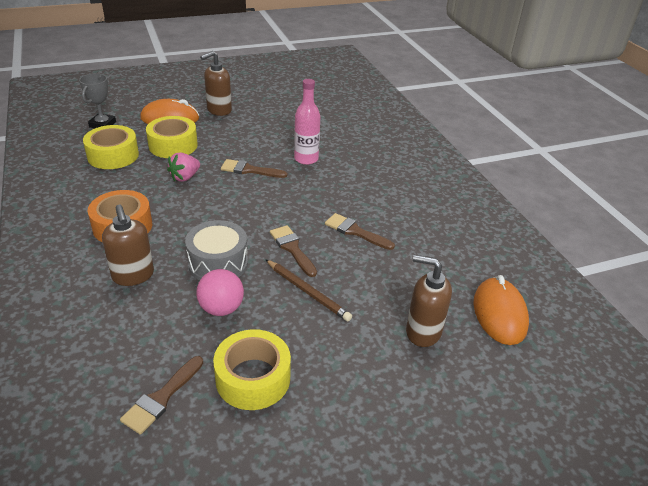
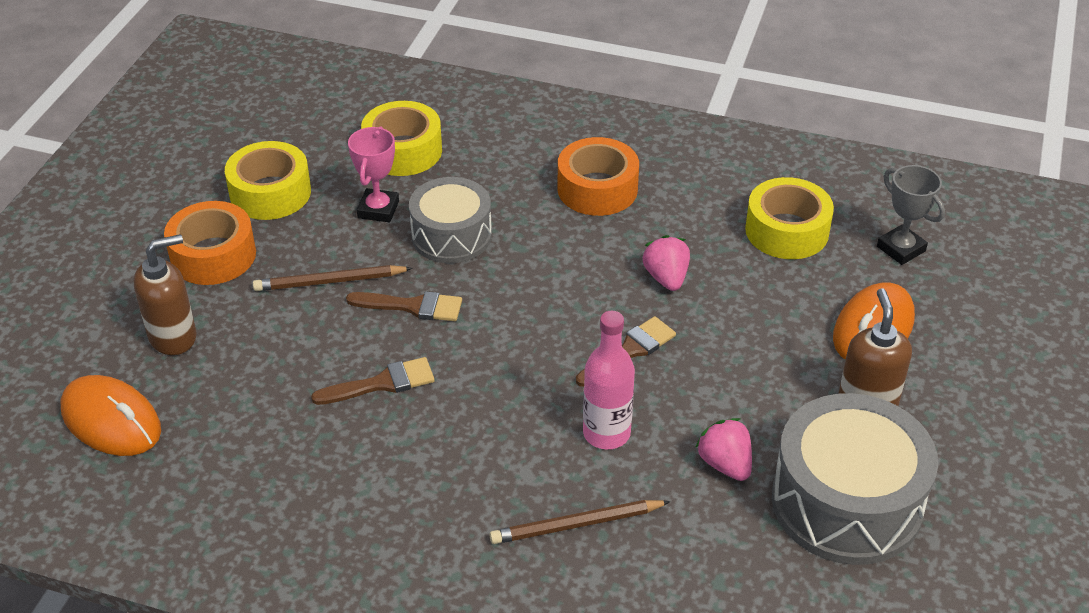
camera: 130 degrees right, 5 degrees up
(133, 276) = (495, 170): brown soap dispenser -> none
(161, 398) = (315, 136): brown brush -> none
(173, 145) = (773, 299): yellow tape -> yellow tape (403, 151)
(221, 308) = (378, 209): pink ball -> pink trophy
(277, 103) = (846, 502): none -> grey drum
(288, 129) = (725, 464): none -> pink strawberry
(343, 364) = (213, 255): none -> orange tape
(360, 149) = (576, 524): none -> brown pencil

